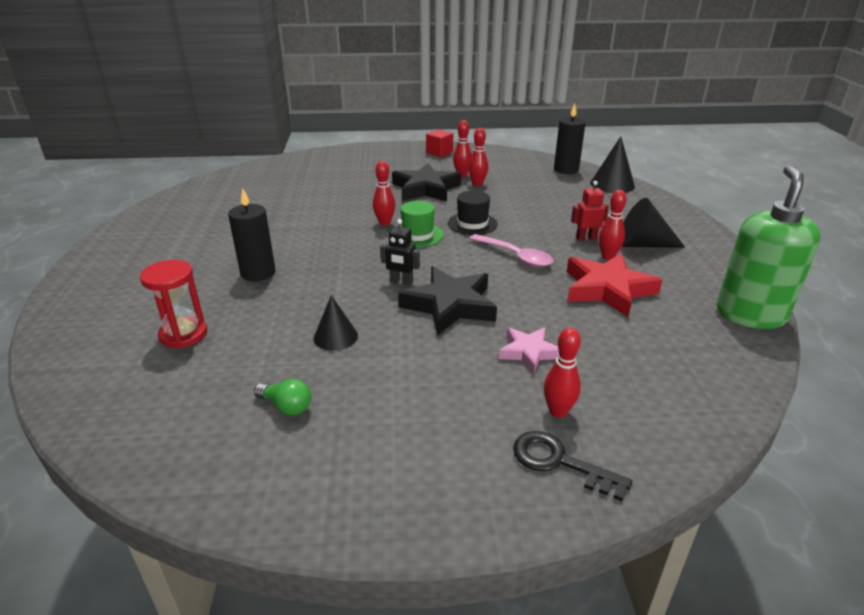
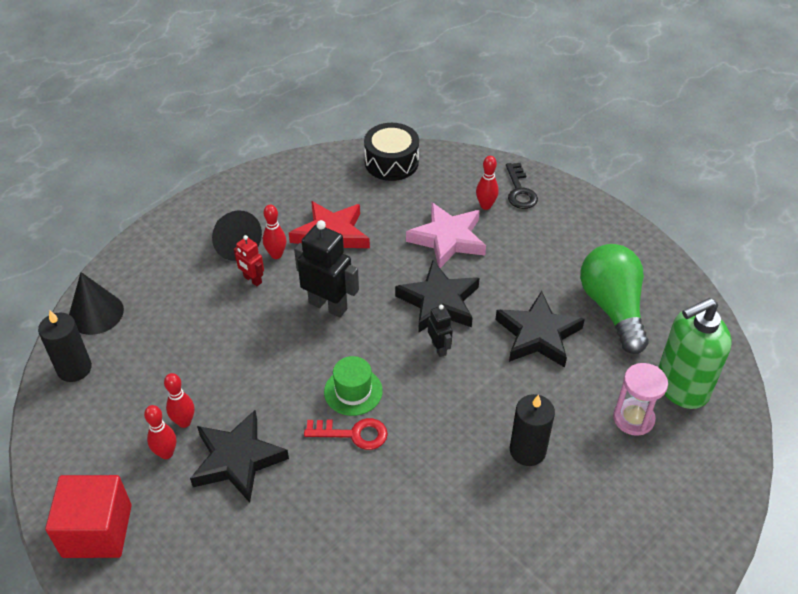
camera: 130 degrees left, 15 degrees up
(183, 334) = (633, 418): red hourglass -> pink hourglass
(286, 407) = (612, 308): green light bulb -> green light bulb, size x2.45
(335, 337) = (538, 335): black cone -> black star
(384, 223) = (353, 434): red bowling pin -> red key
(439, 152) = (97, 531): red cube -> red cube, size x1.80
(472, 224) = (292, 367): black hat -> none
(516, 256) = (328, 306): pink spoon -> black robot
(528, 352) = (448, 239): pink star -> pink star, size x1.73
(716, 380) = (391, 162): none -> black drum
(750, 315) = (300, 166): green soap dispenser -> green soap dispenser (681, 387)

